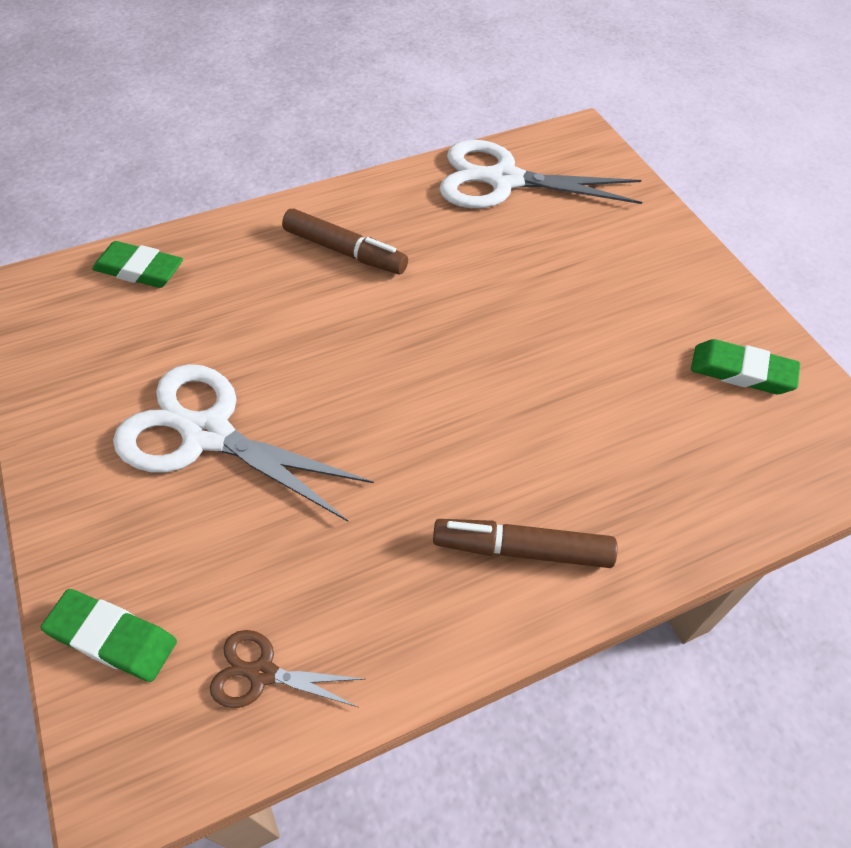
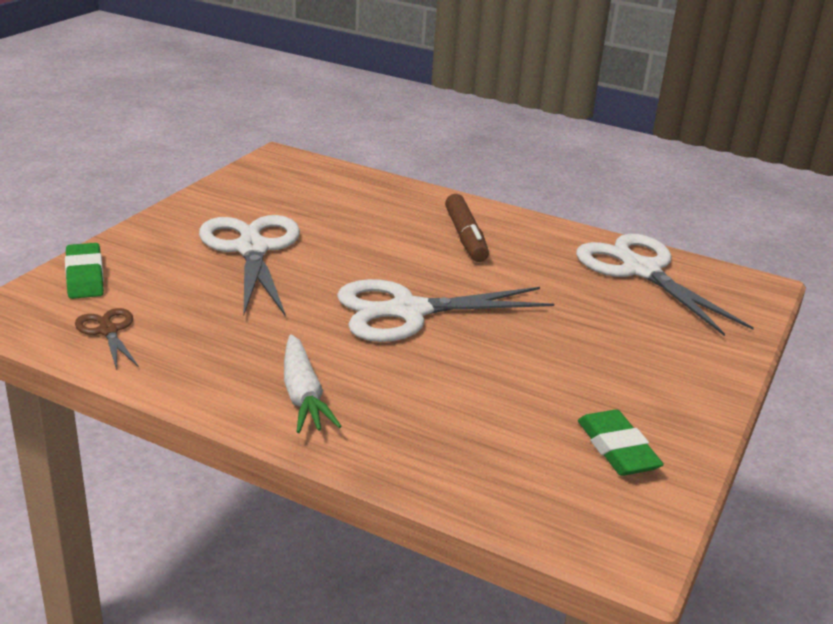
camera: 50 degrees right, 25 degrees down
(140, 270) = (344, 181): green eraser -> none
(441, 377) = (408, 311): none -> white scissors
(523, 549) = (303, 395): brown marker -> white carrot

